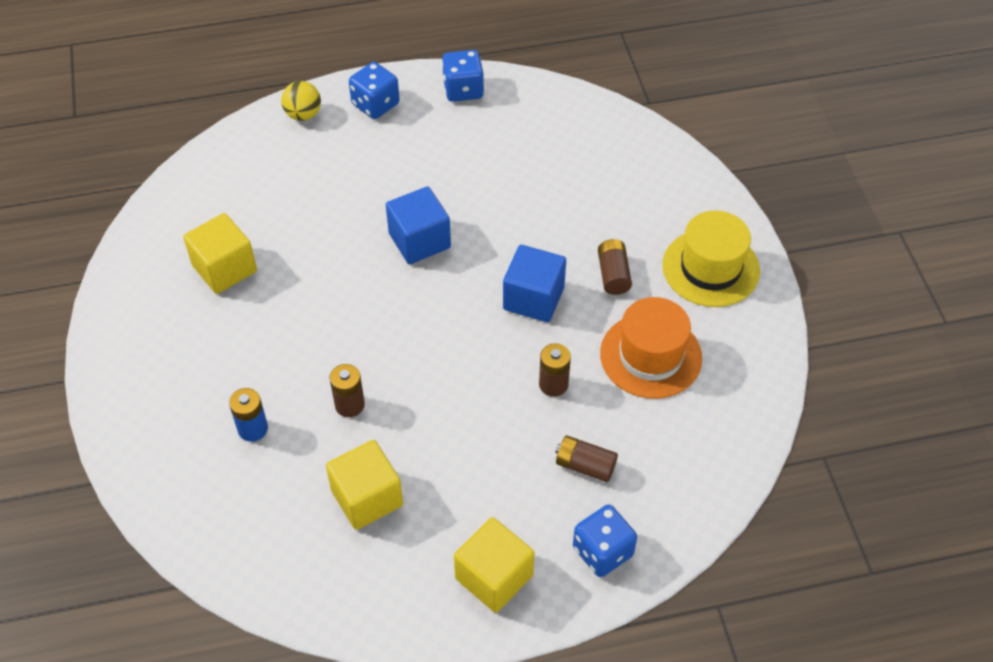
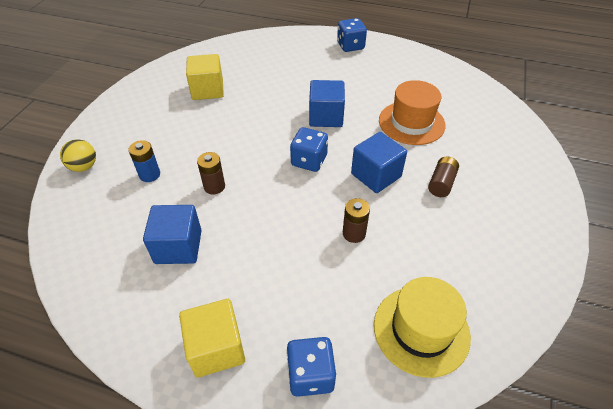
camera: 30 degrees right, 5 degrees down
(303, 114) = (307, 38): yellow ball -> yellow ball (84, 167)
(367, 498) = (178, 247): yellow cube -> blue cube
(463, 90) = (406, 55): blue dice -> blue dice (309, 161)
(585, 466) = (340, 300): brown battery -> none
(650, 356) = (438, 246): orange hat -> orange hat (411, 123)
(710, 268) = (519, 208): yellow hat -> yellow hat (421, 330)

